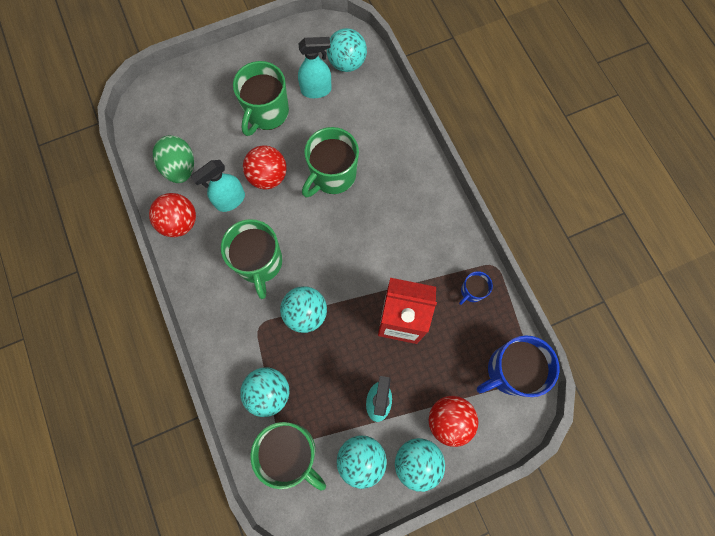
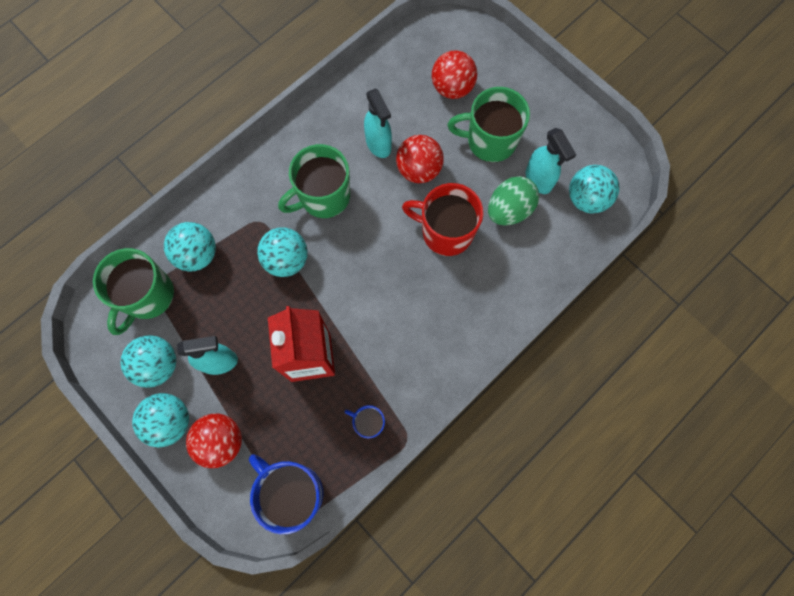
camera: 70 degrees right, 0 degrees up
(180, 168) = (395, 86): green egg -> green egg (509, 210)
(180, 222) = (338, 109): red ball -> red ball (452, 88)
(230, 200) = (378, 144): turquoise spray bottle -> turquoise spray bottle turned 150 degrees counterclockwise
(332, 175) = (445, 232): green mug -> red mug

